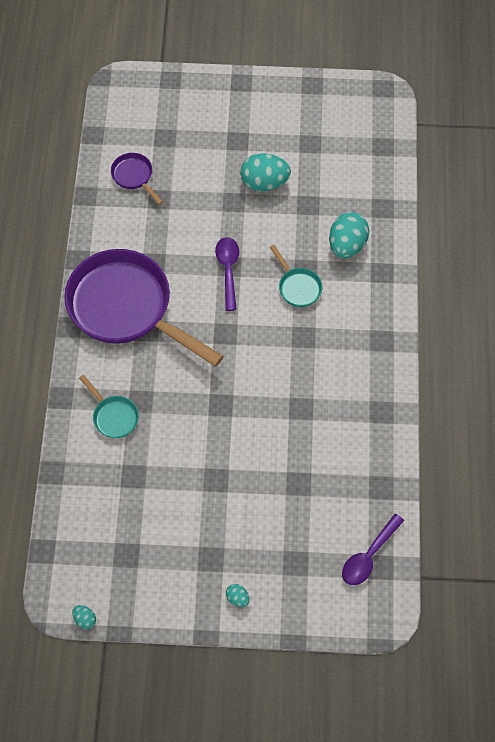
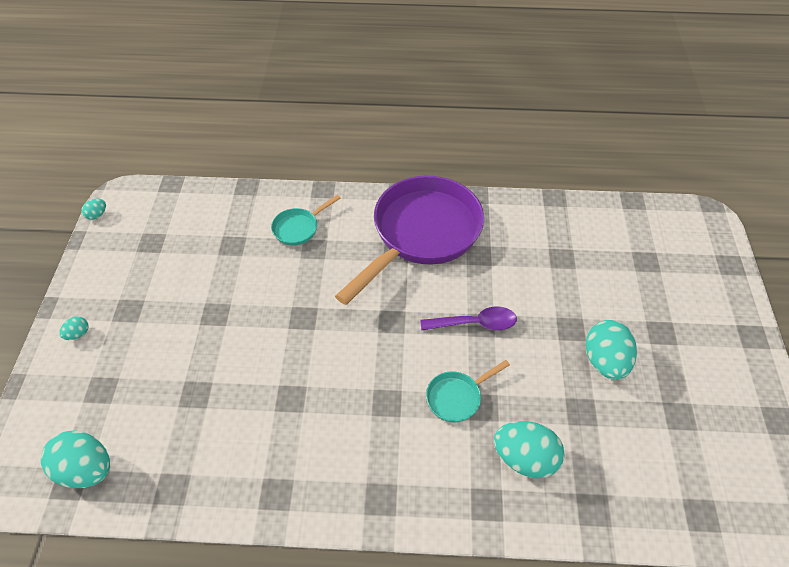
camera: 90 degrees right, 10 degrees down
(134, 176) = (586, 235): purple pan -> none
(368, 556) = (86, 469): purple spoon -> turquoise egg

